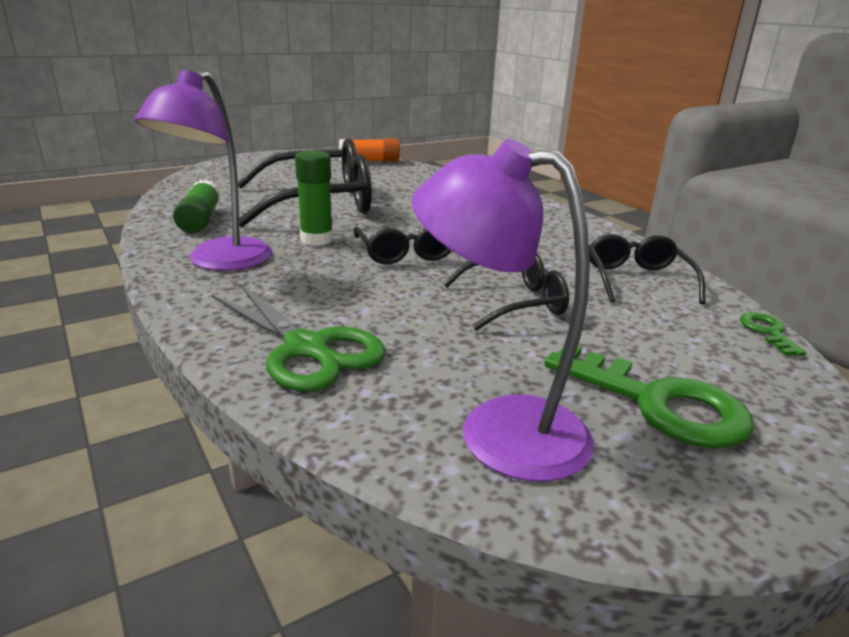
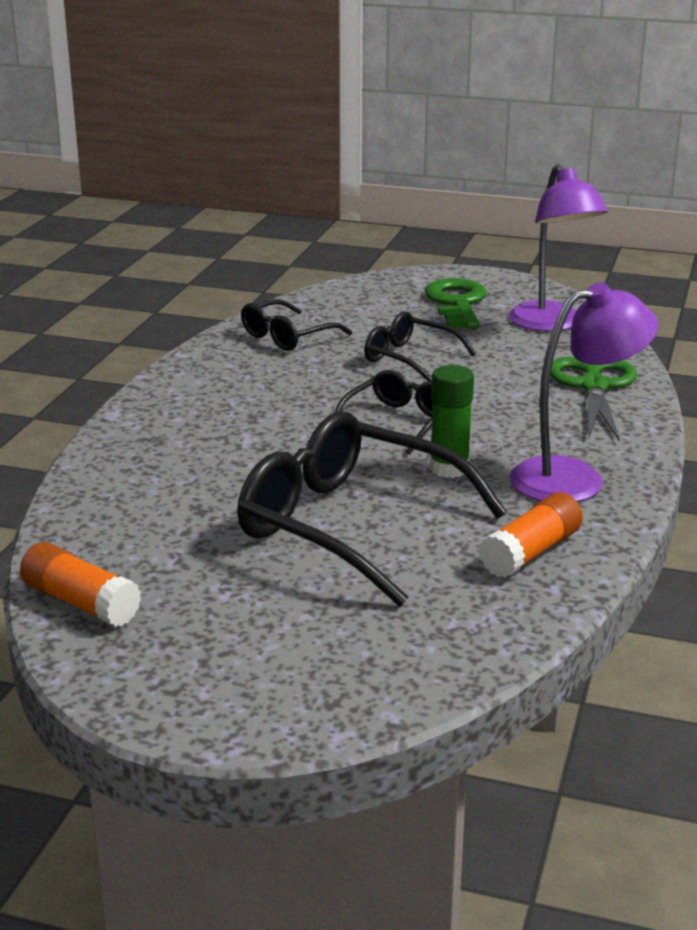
camera: 130 degrees left, 0 degrees up
(200, 220) = (531, 552): green glue stick -> orange glue stick
(767, 332) = (311, 294): green key -> none

